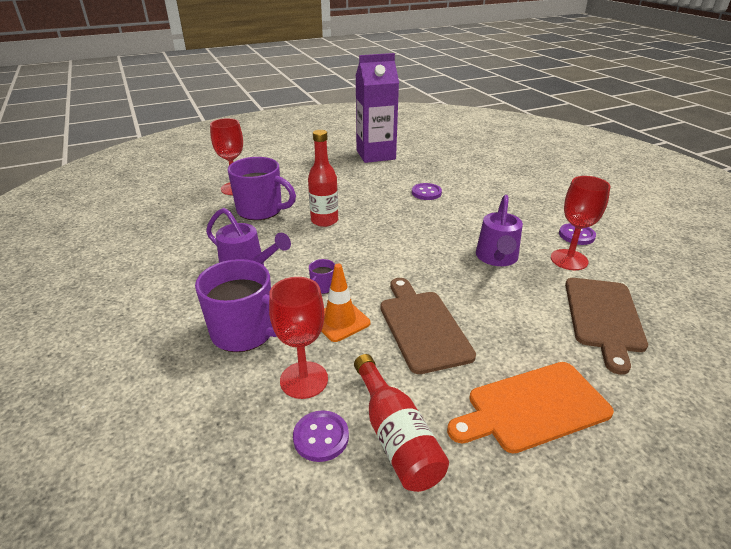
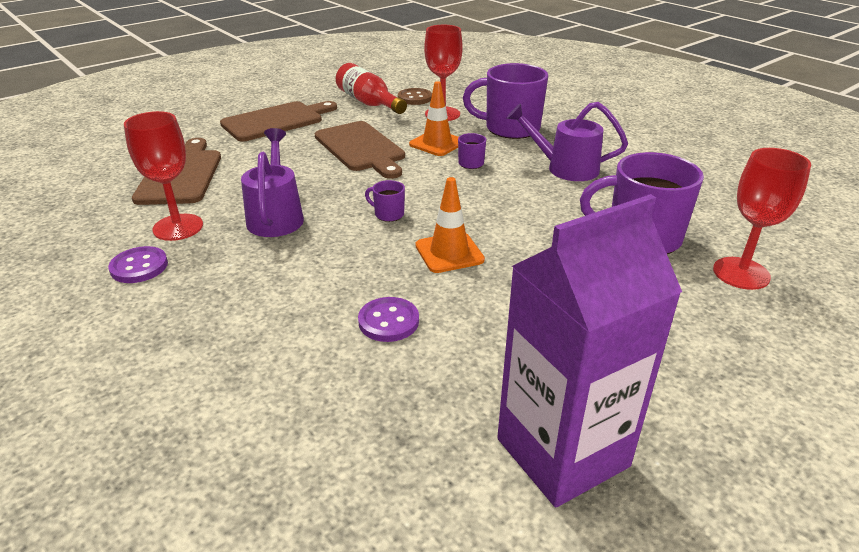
camera: 165 degrees right, 0 degrees up
(321, 437) = (415, 98): purple button -> brown button
(324, 221) = (531, 235): red bottle -> none
(382, 218) = (449, 253): none -> orange traffic cone
(412, 248) = (388, 214): none -> purple mug
(532, 407) = (276, 121): orange cutting board -> brown cutting board

